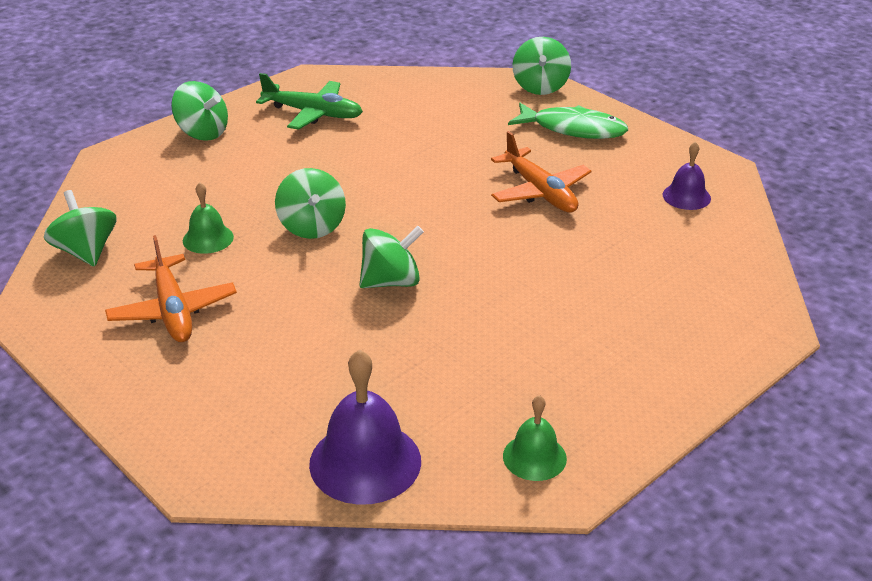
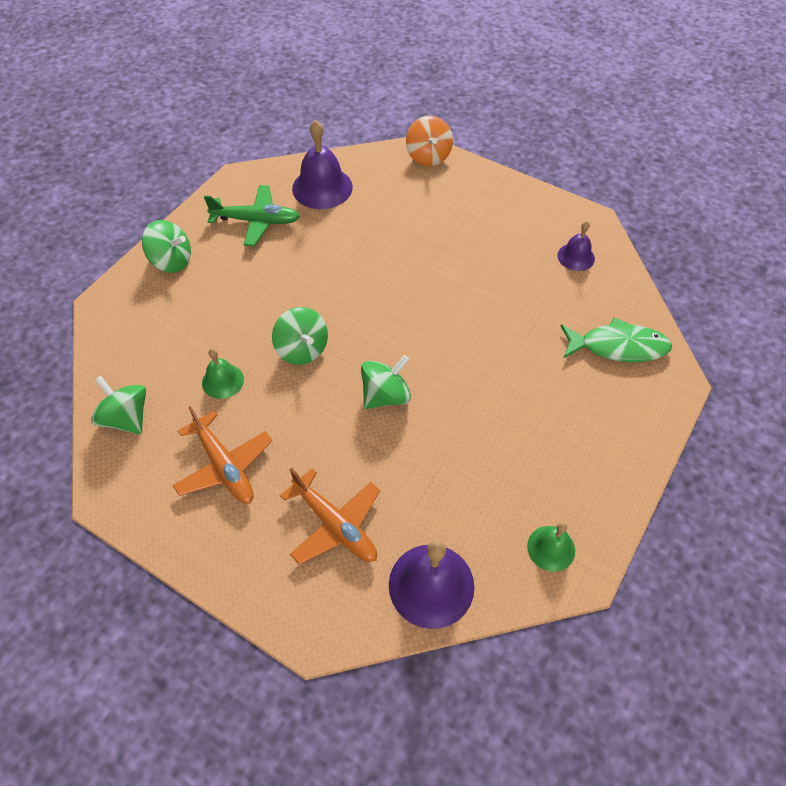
camera: 15 degrees left, 20 degrees up
(402, 96) = (322, 187): none -> purple bell
(540, 87) = (428, 156): green spinning top -> orange spinning top
(540, 192) = (466, 274): orange plane -> orange plane (335, 524)
(573, 129) = (469, 199): green fish -> green fish (618, 346)

